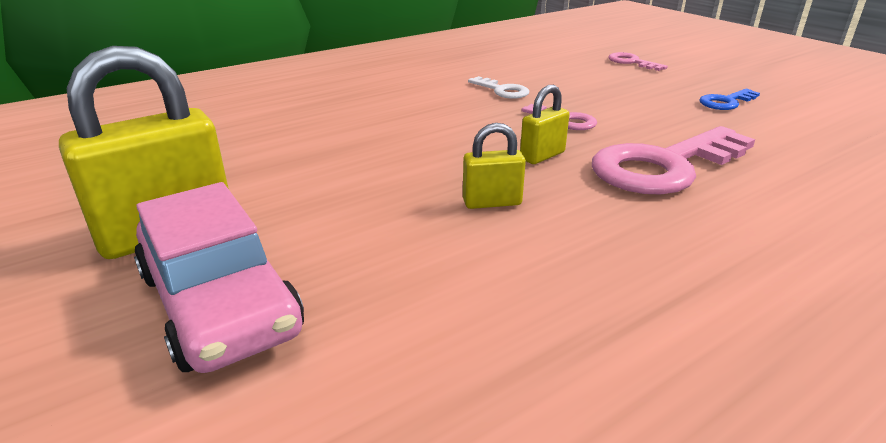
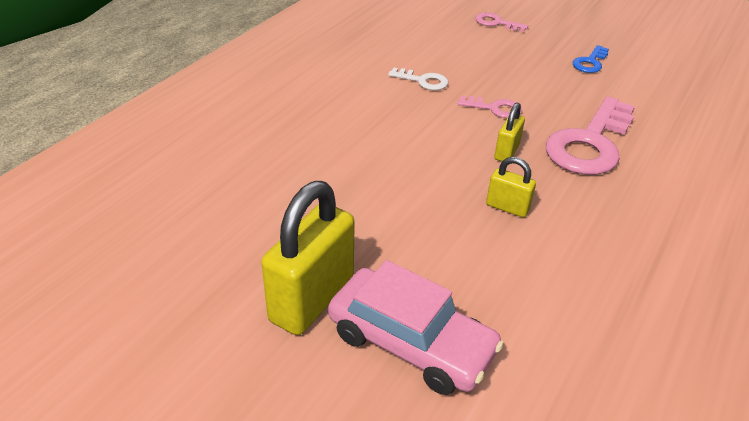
camera: 25 degrees left, 10 degrees up
(492, 202) = (507, 207): yellow padlock -> yellow padlock turned 60 degrees clockwise

